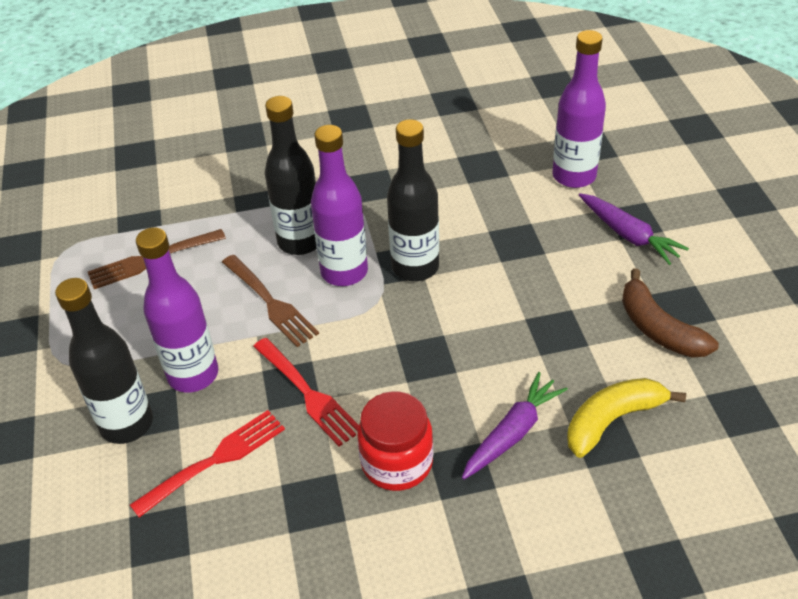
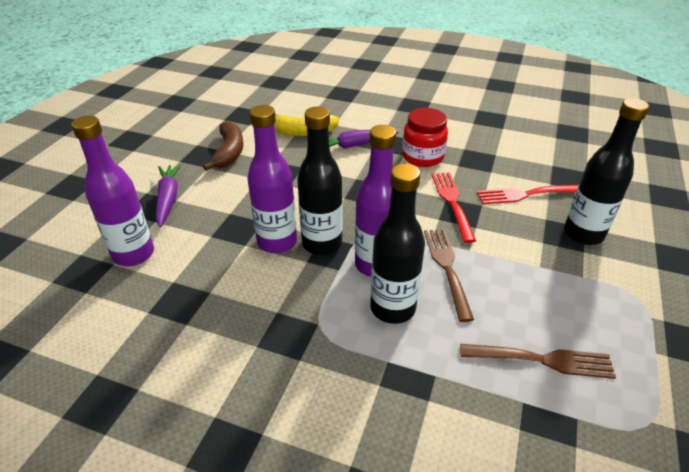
camera: 150 degrees left, 5 degrees down
(193, 375) = (527, 244): purple bottle -> purple bottle (277, 242)

